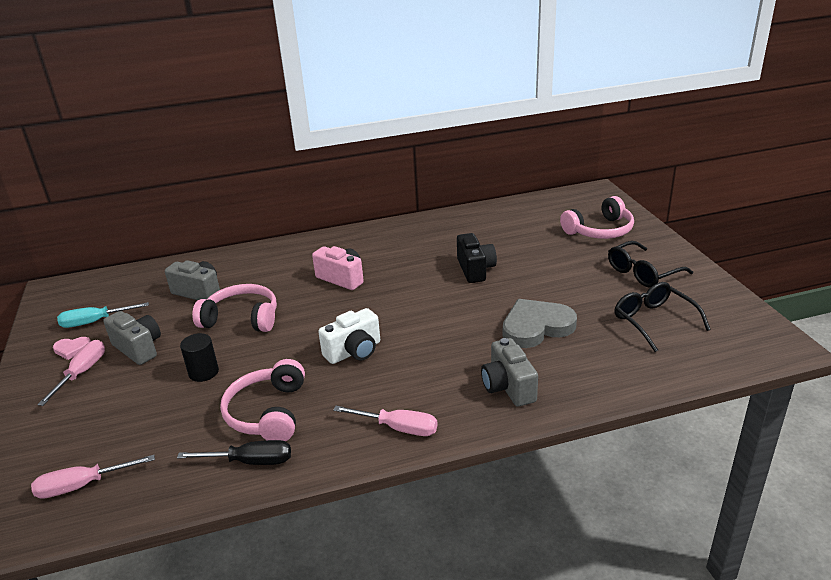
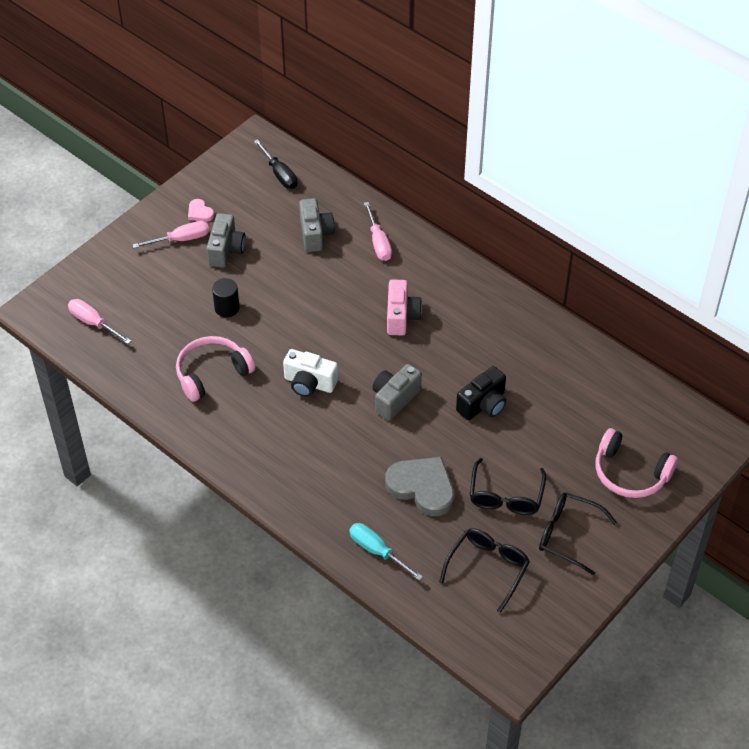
camera: 55 degrees right, 20 degrees up
(95, 322) = (236, 199): turquoise screwdriver -> turquoise screwdriver (377, 551)
(242, 318) = (301, 286): pink headphones -> none
(250, 461) = (164, 394): black screwdriver -> black screwdriver (279, 174)
(398, 428) = (244, 456): pink screwdriver -> pink screwdriver (378, 242)
(508, 387) = (330, 501): grey camera -> grey camera (394, 399)
(580, 288) = (506, 496): none -> black glasses

